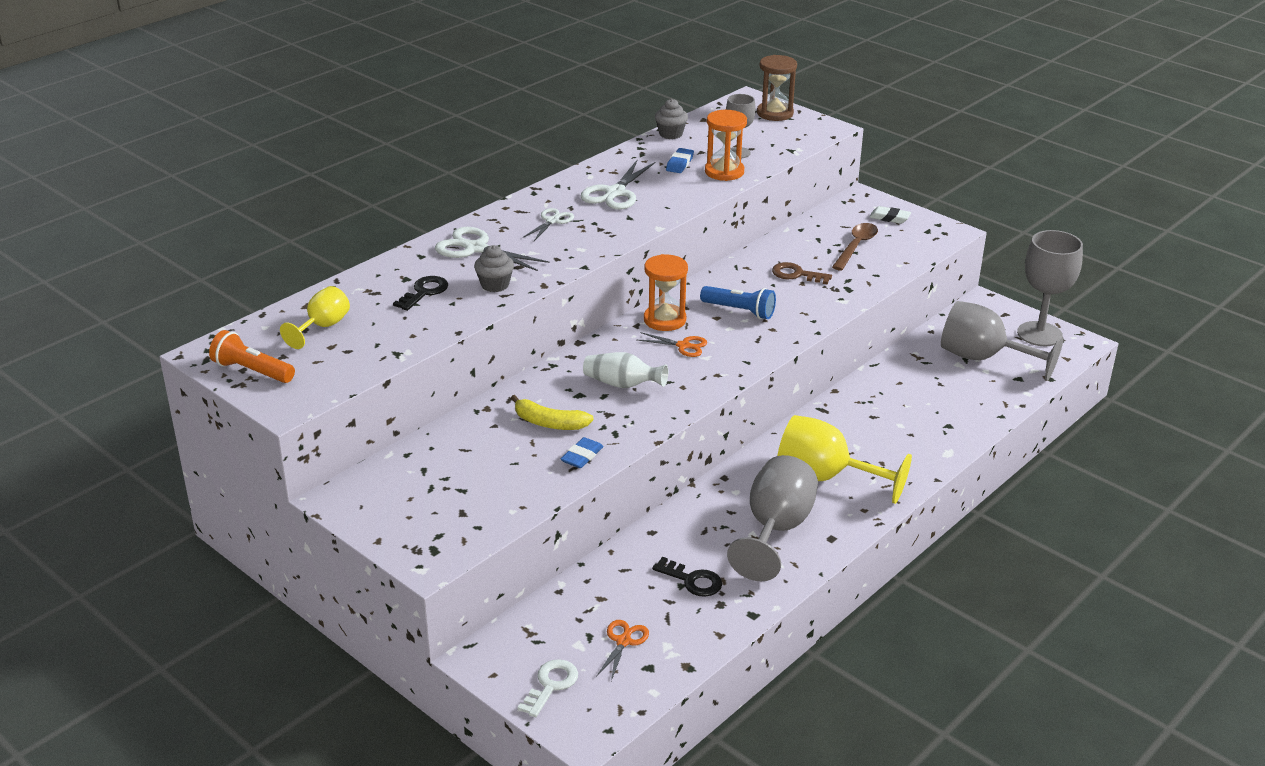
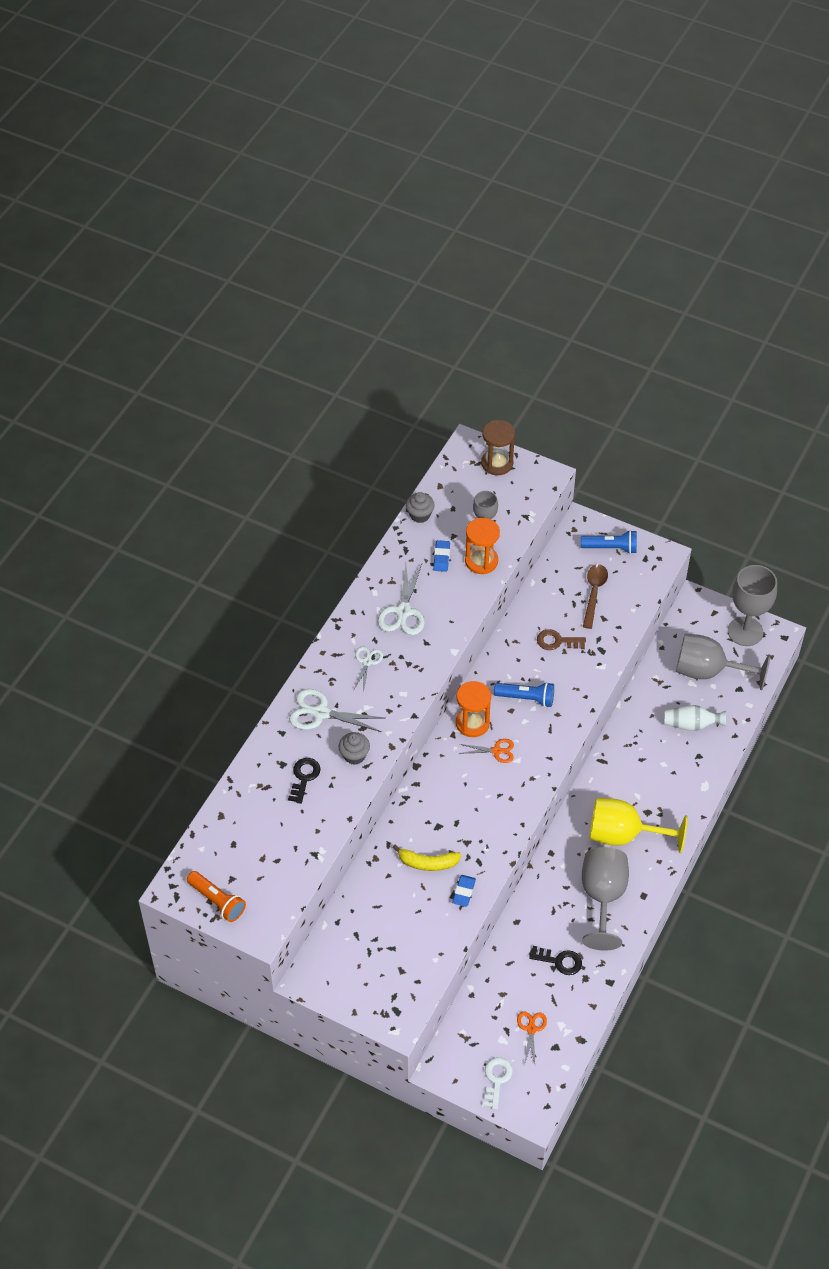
camera: 15 degrees left, 20 degrees up
(252, 371) = (217, 901): orange flashlight -> orange flashlight turned 150 degrees counterclockwise
(323, 327) = (245, 838): yellow goblet -> none
(622, 384) = (466, 807): white vase -> white vase (691, 724)
(889, 218) = (611, 548): white eraser -> blue flashlight

